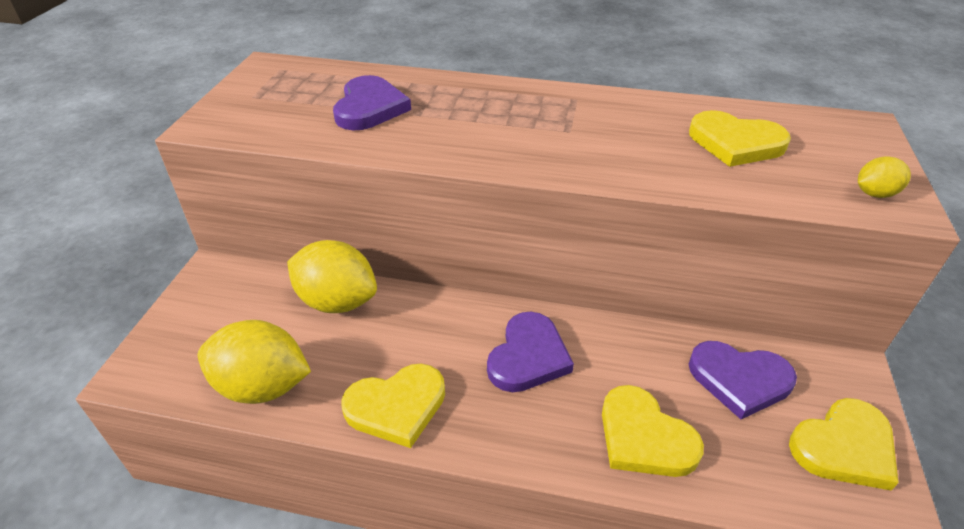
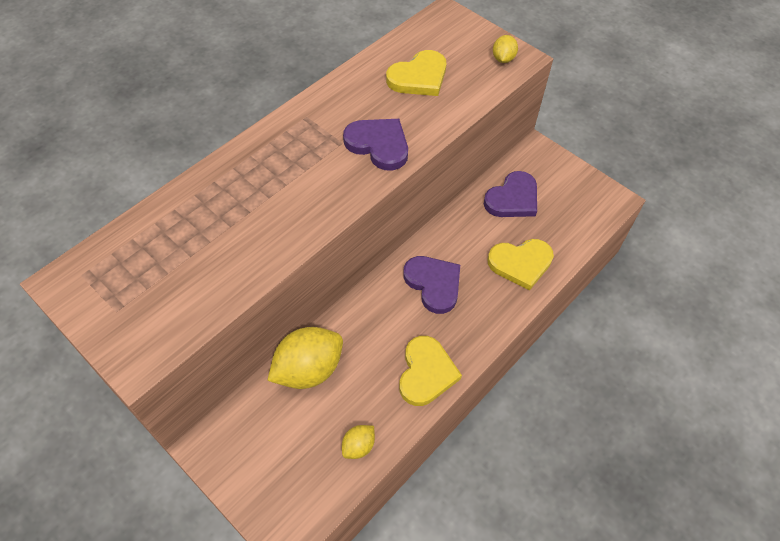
camera: 60 degrees left, 15 degrees up
(262, 386) = (358, 446): yellow lemon -> yellow lemon, size x0.49
(369, 108) = (211, 238): purple heart -> purple heart (378, 145)
(844, 447) = (573, 188): yellow heart -> none

